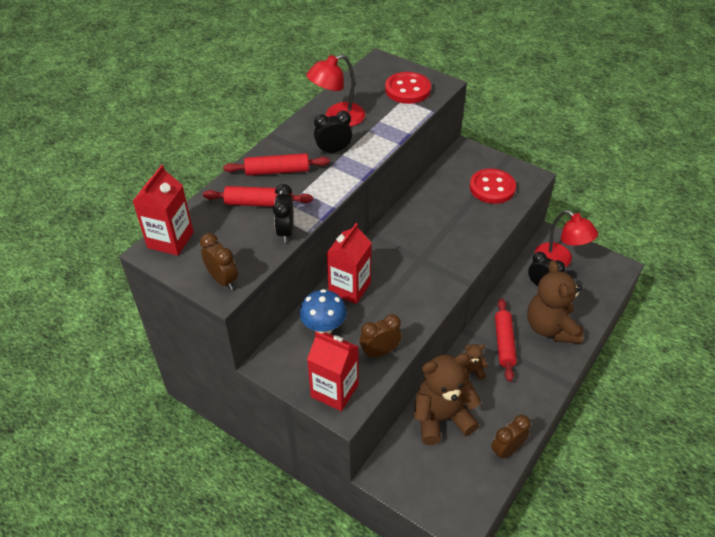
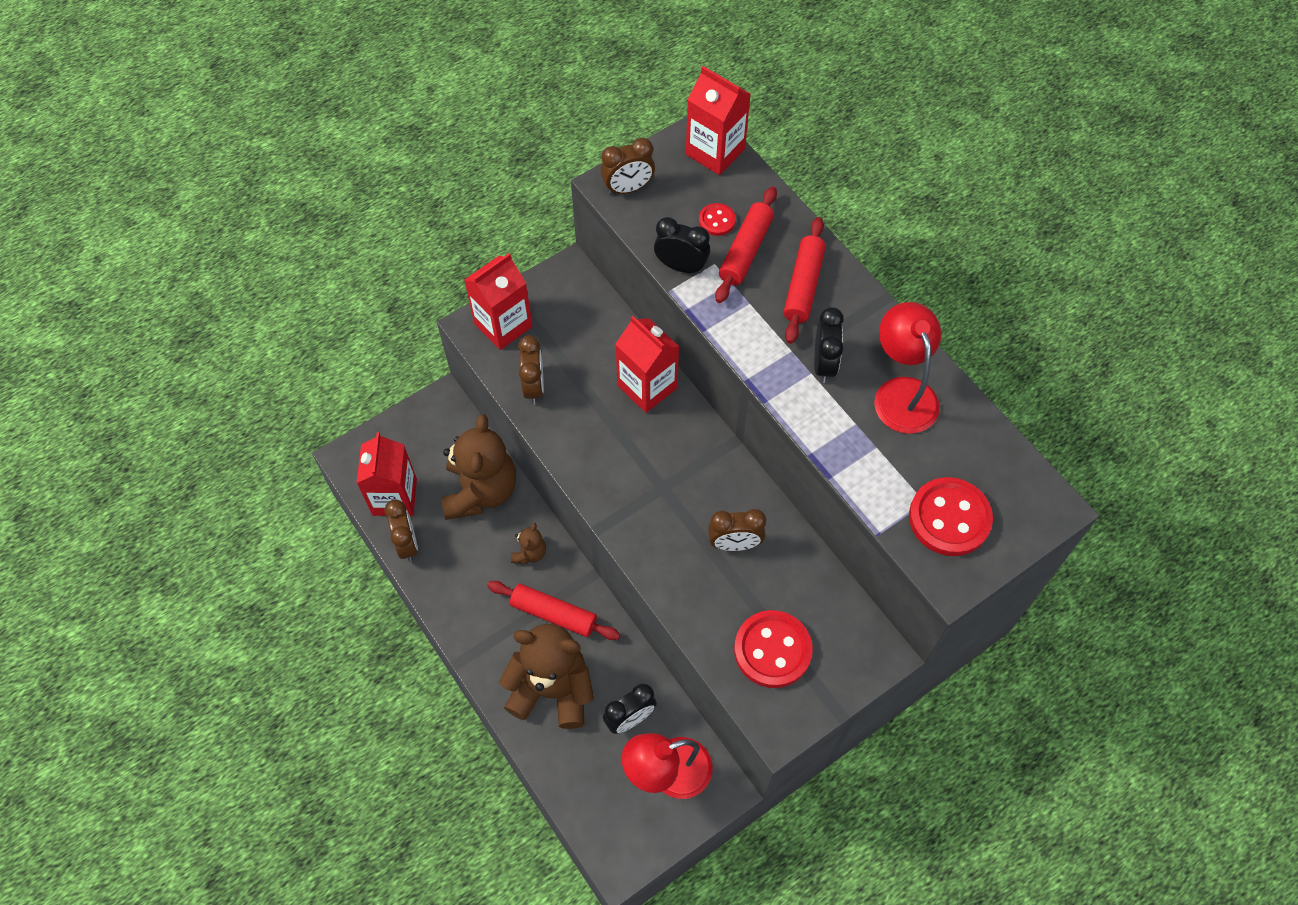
camera: 110 degrees right, 15 degrees up
(237, 223) = (717, 220): none -> red button
(324, 327) = (596, 340): blue mushroom -> none
(439, 217) = (734, 544): none -> brown clock
(476, 475) = (394, 497): none -> red carton

